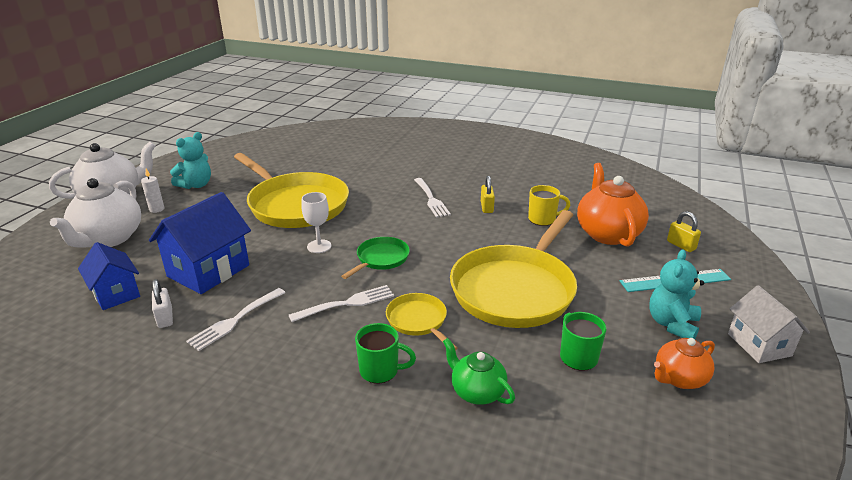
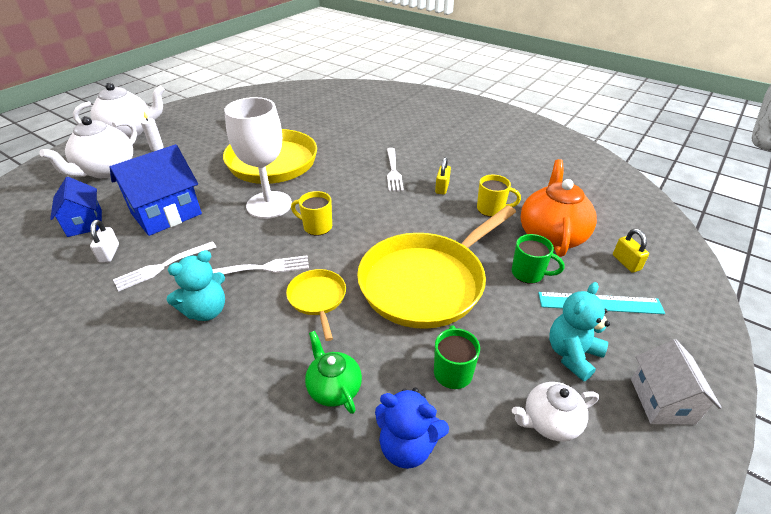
camera: 15 degrees right, 10 degrees up
(196, 185) = (199, 129): turquoise teddy bear -> turquoise teddy bear (206, 311)
(319, 246) = (269, 205): white goblet -> white goblet, size x2.00
(380, 371) = (257, 345): green mug -> green mug (528, 273)
(381, 259) = (316, 227): green pan -> yellow mug
(569, 422) = (407, 446): none -> blue teddy bear
(679, 378) = (549, 422): orange teapot -> white teapot

